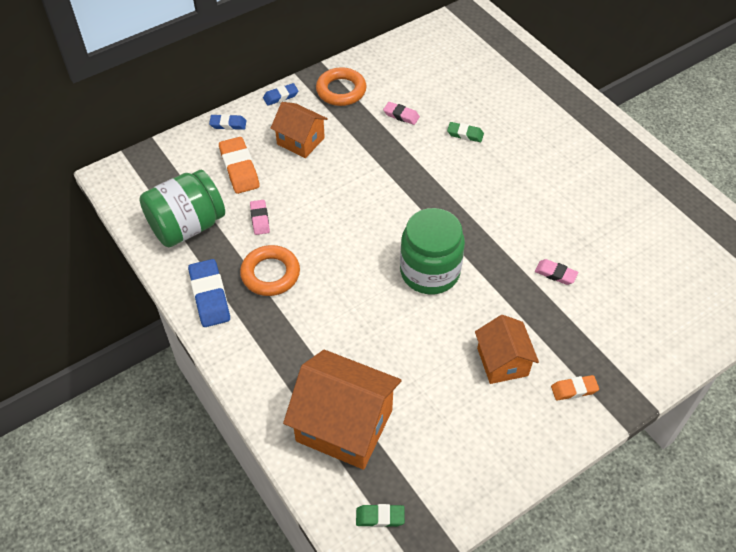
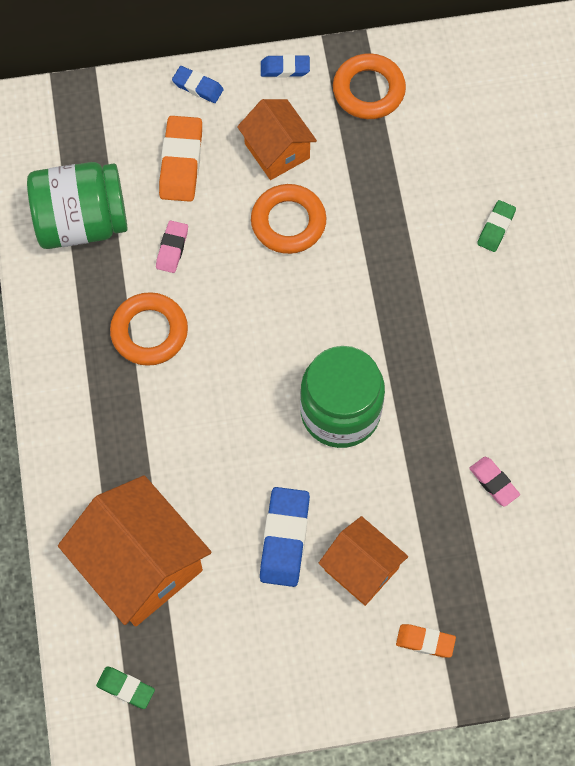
camera: 25 degrees right, 15 degrees up
(210, 296) = (66, 332): blue eraser -> blue eraser (284, 539)
(331, 177) = (288, 222): none -> orange ring
(401, 115) = (427, 163): pink eraser -> none
(465, 134) = (496, 228): green eraser -> green eraser turned 75 degrees clockwise
(502, 362) = (361, 569): orange house -> orange house turned 60 degrees counterclockwise

